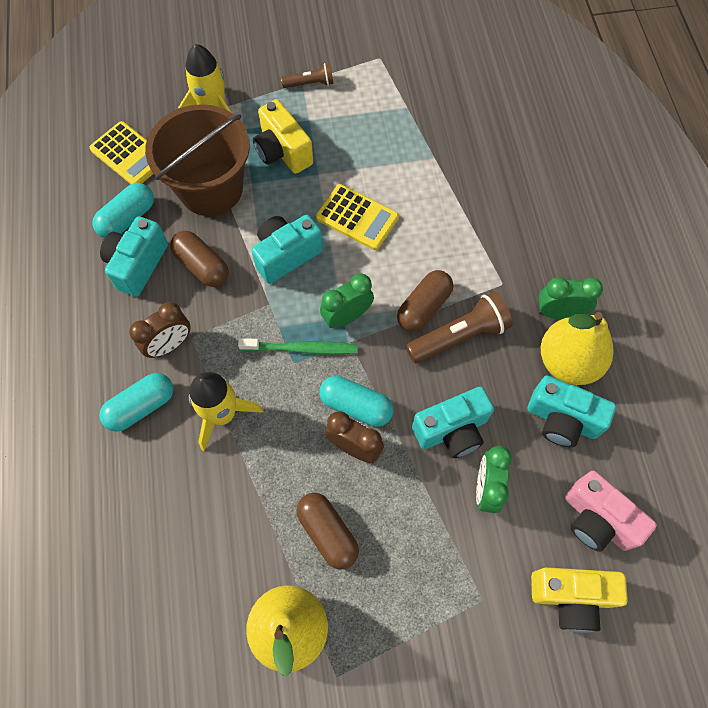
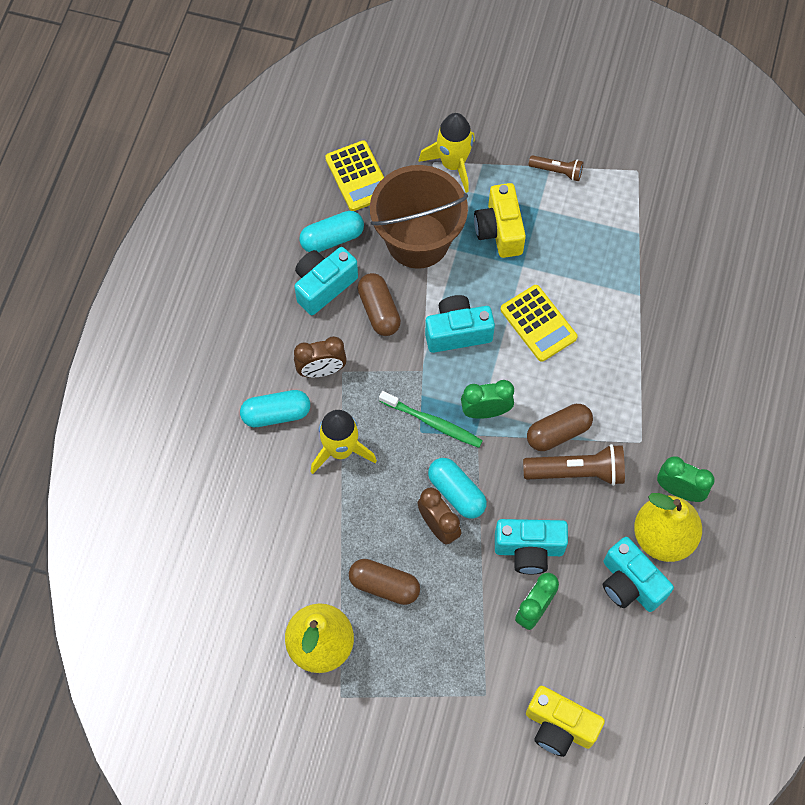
camera: 25 degrees right, 0 degrees up
(328, 532) = (384, 585): brown capsule -> brown capsule turned 60 degrees counterclockwise
(596, 520) = (615, 678): pink camera -> none

